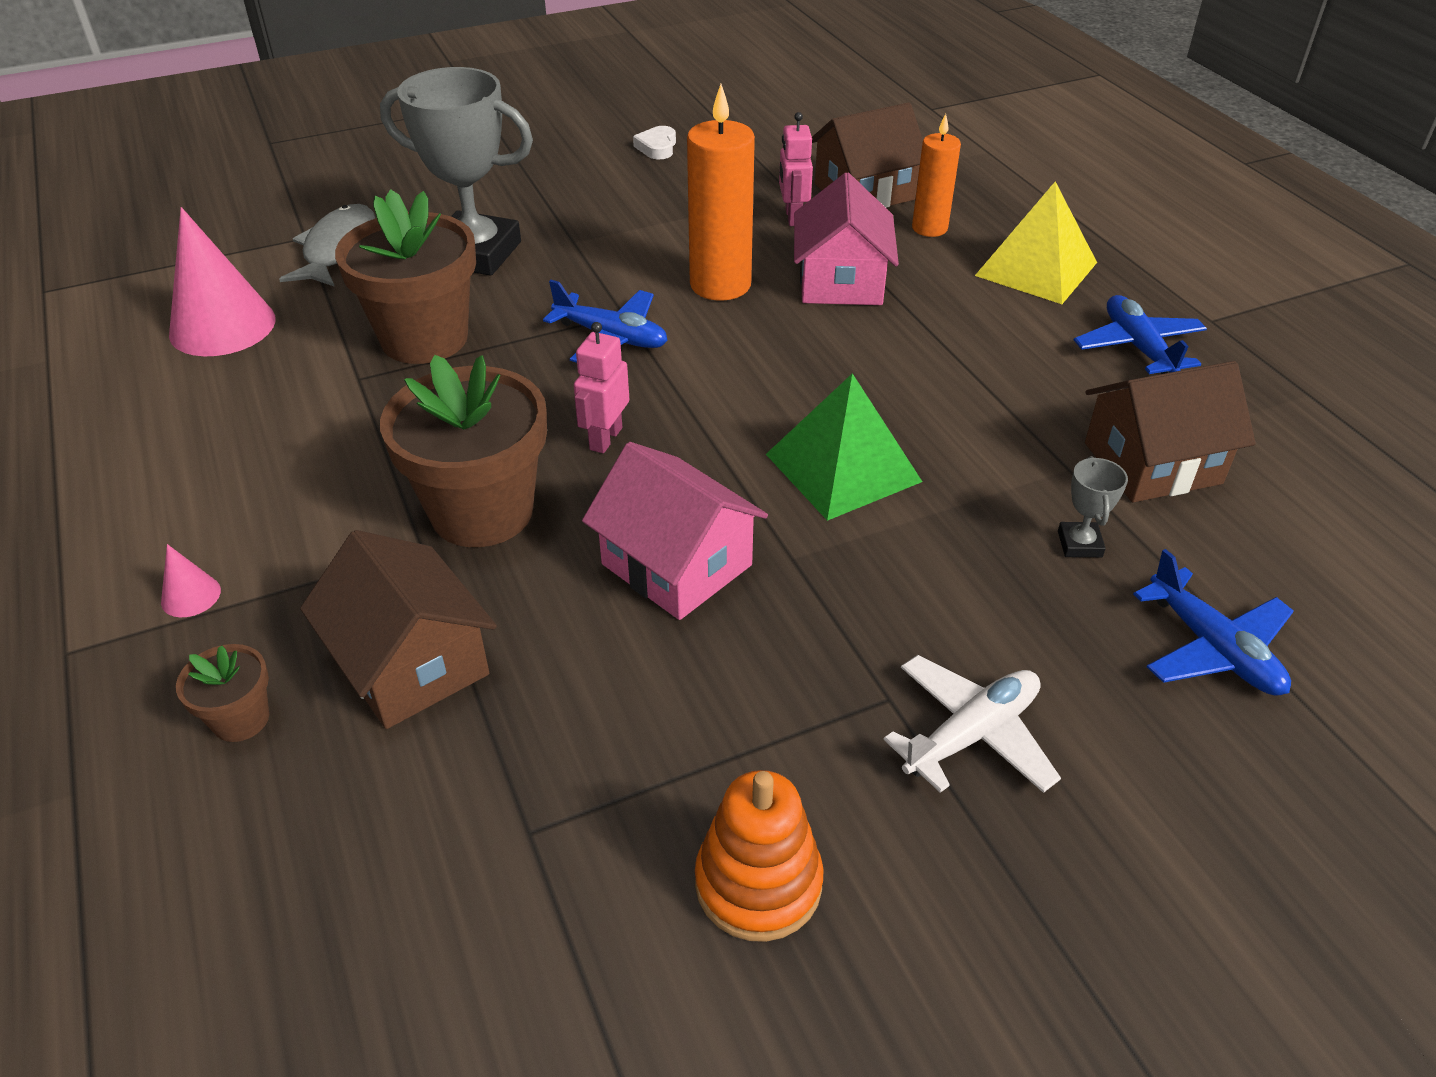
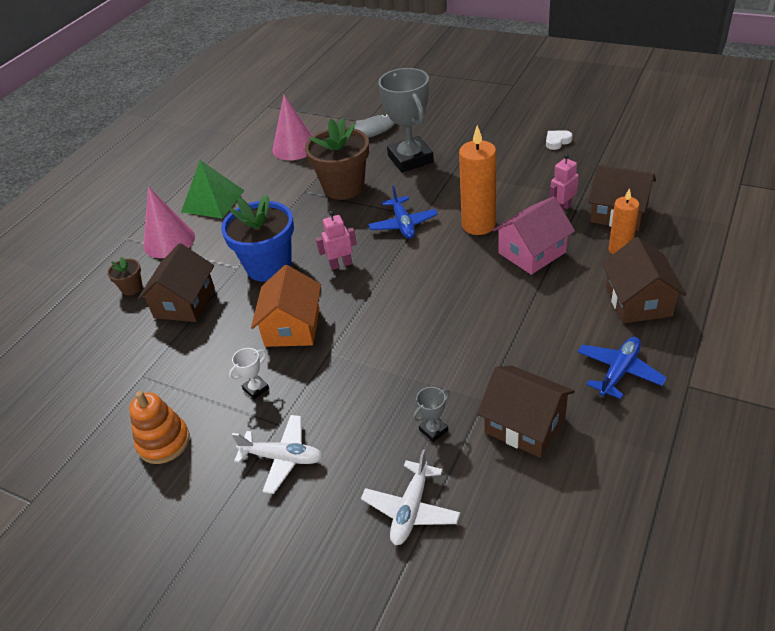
camera: 55 degrees right, 0 degrees up
(191, 596) = (169, 241): pink cone -> pink cone, size x2.31
(482, 512) = (269, 266): brown flower pot -> blue flower pot
(676, 564) = (292, 327): pink house -> orange house
(770, 684) = (256, 389): none -> white trophy
(843, 467) = (399, 333): green pyramid -> green pyramid (213, 201)
(1036, 269) = (638, 301): yellow pyramid -> brown house
(1213, 648) = (411, 509): blue plane -> white plane

